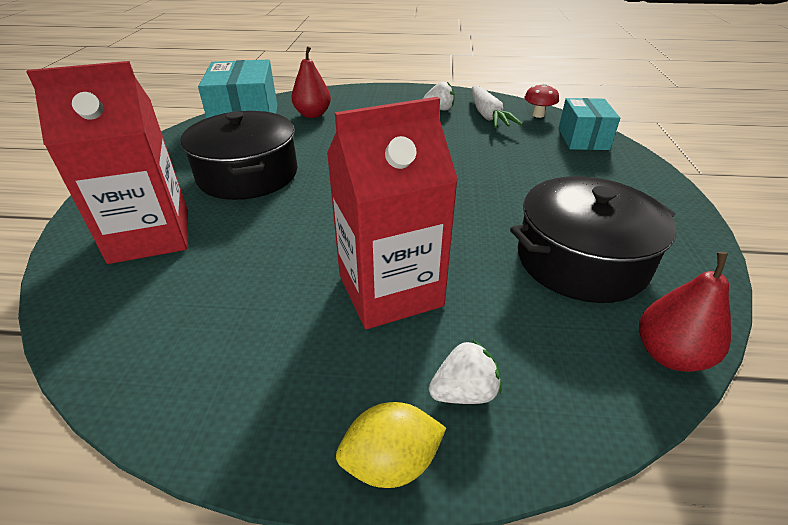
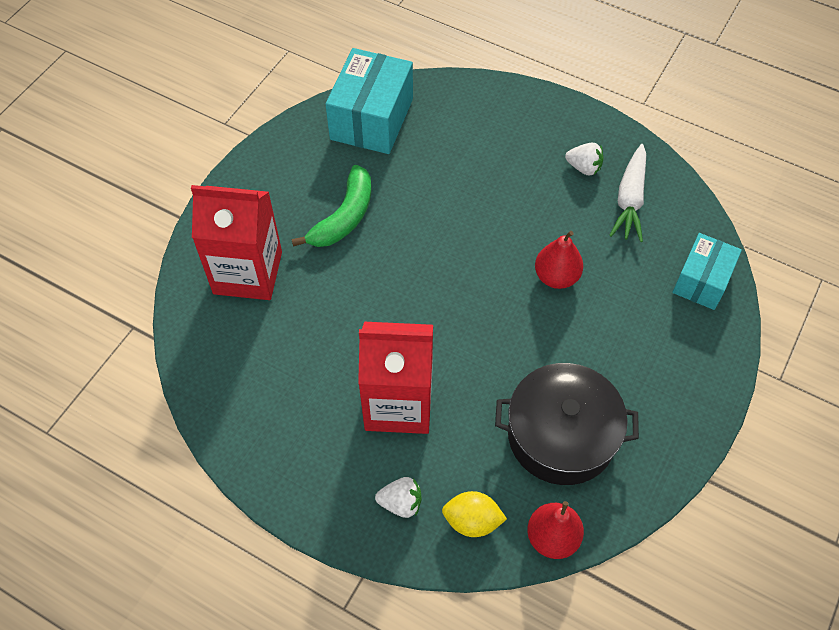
camera: 25 degrees right, 20 degrees up
(248, 175) = (344, 217): black pot -> green banana
(313, 114) = (443, 130): red pear -> red pear (556, 277)
(391, 462) = (336, 525): yellow lemon -> yellow lemon (472, 521)
(538, 115) = (688, 219): red mushroom -> none

